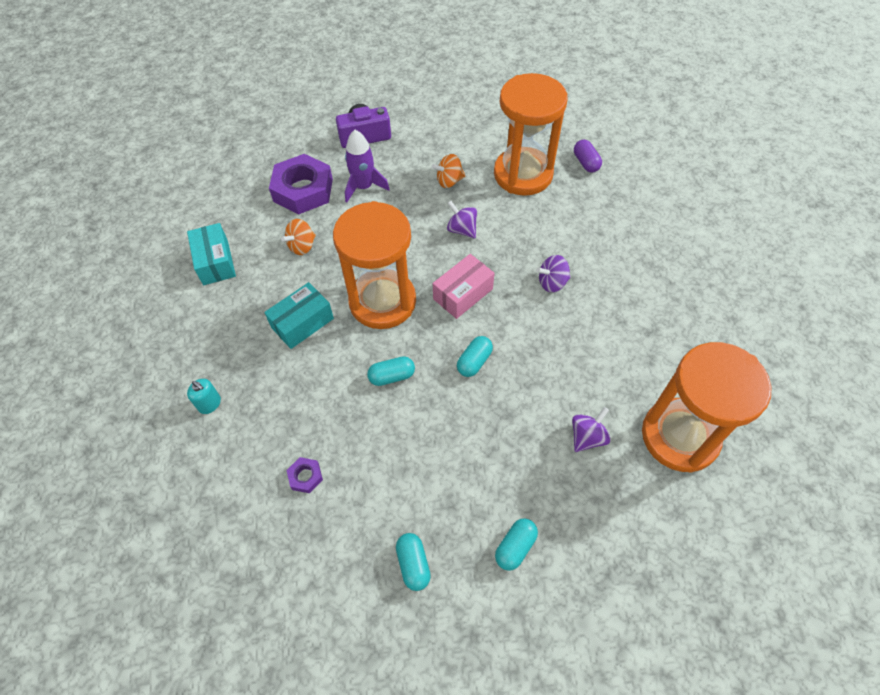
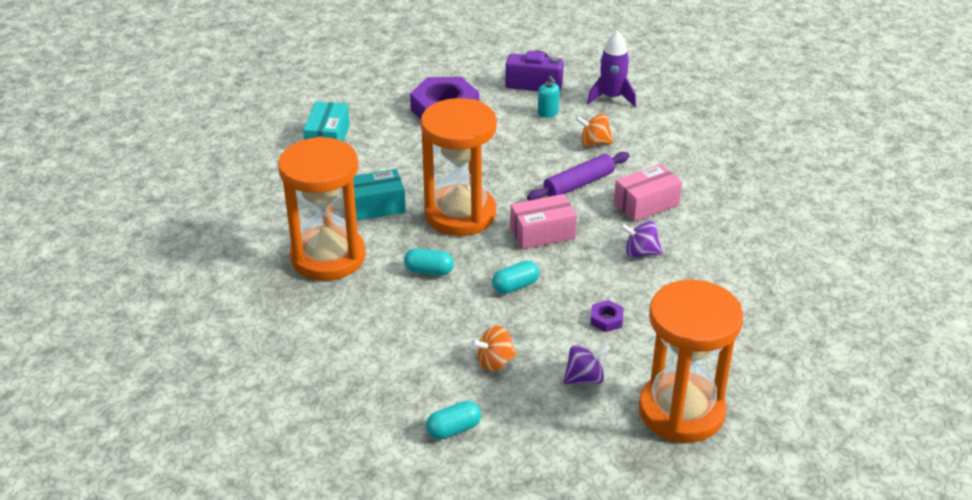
camera: 25 degrees right, 20 degrees down
(209, 404) = (255, 236): turquoise soap dispenser -> turquoise soap dispenser (548, 113)
(302, 246) = (414, 151): orange spinning top -> orange spinning top (494, 362)
(305, 476) = (302, 313): purple nut -> purple nut (606, 319)
(364, 187) = (505, 123): purple rocket -> purple rocket (611, 97)
(413, 564) = (353, 406): turquoise capsule -> none
(462, 229) = (578, 184): purple spinning top -> purple rolling pin
(523, 174) = (676, 159): orange hourglass -> orange hourglass (328, 257)
(527, 230) = (646, 204): none -> pink box
(586, 163) = (753, 169): purple capsule -> none

